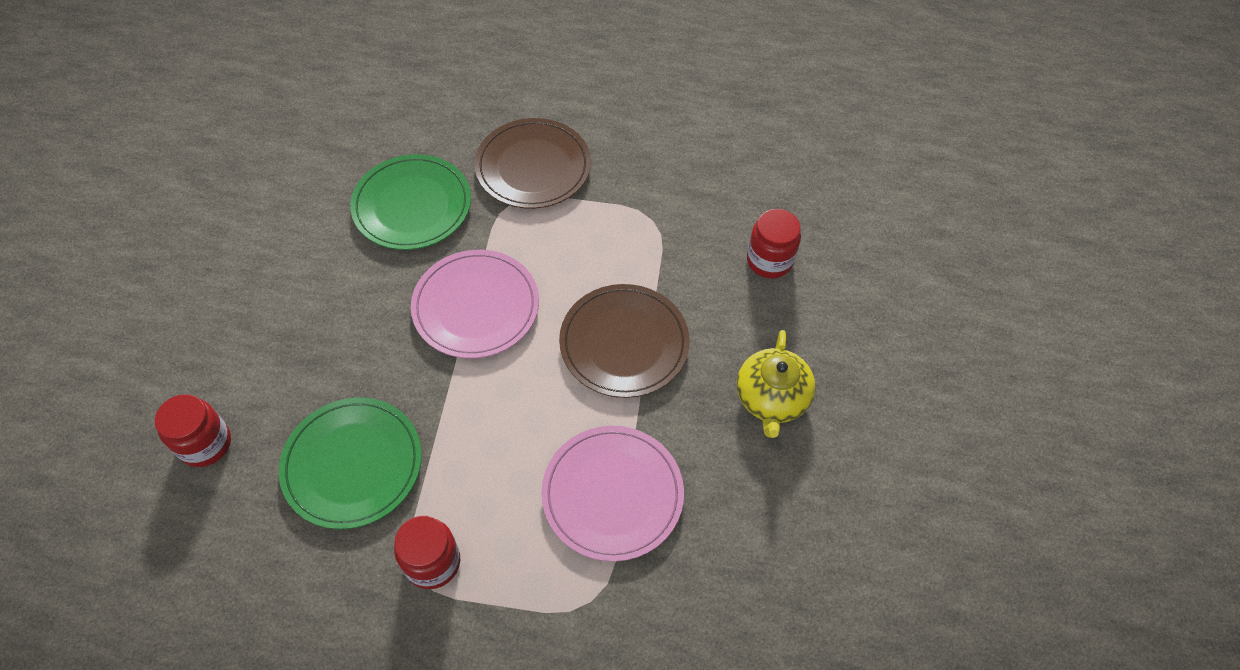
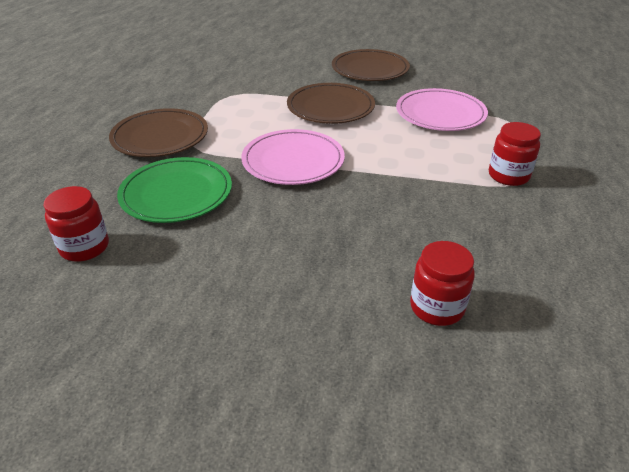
camera: 85 degrees left, 20 degrees down
(352, 464) = (440, 214): green plate -> none
(769, 260) = (274, 64): red jar -> red jar (85, 247)
(771, 398) = (370, 69): yellow teapot -> brown plate

